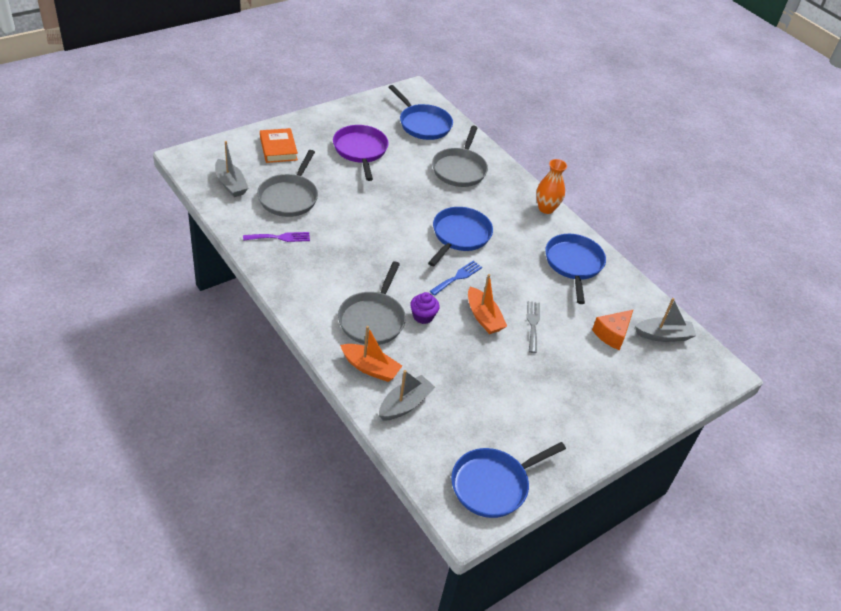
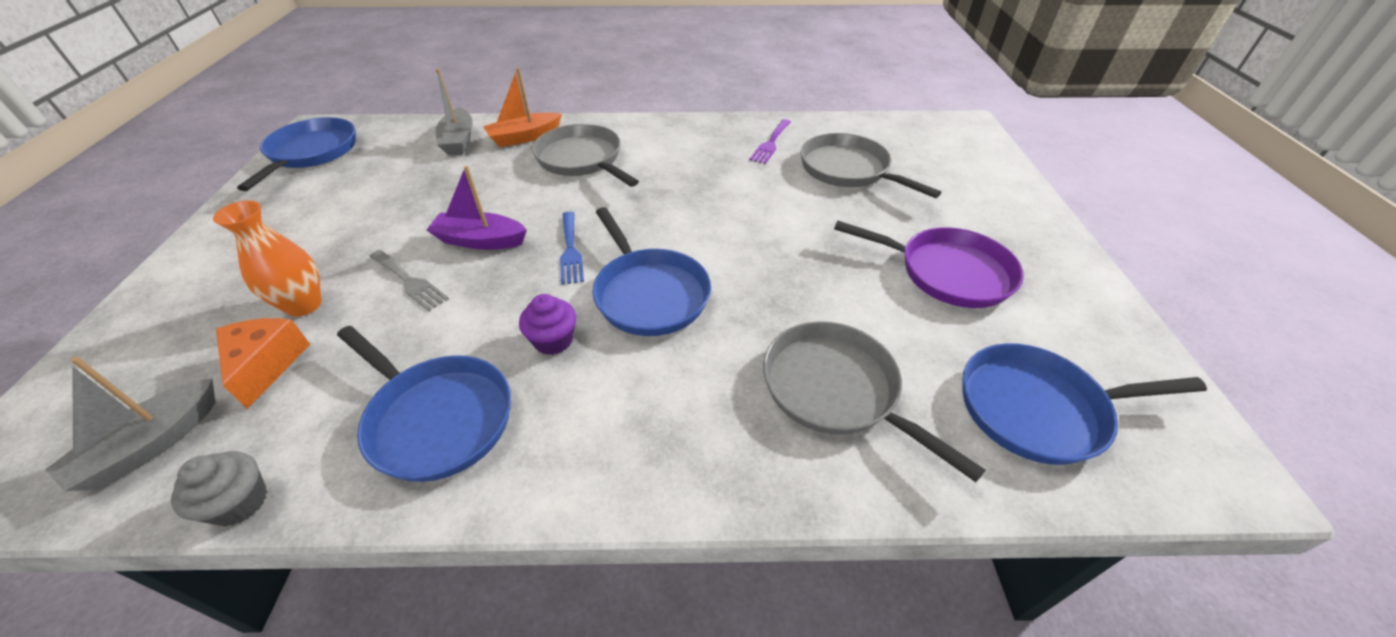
camera: 130 degrees right, 0 degrees up
(230, 184) = (897, 138): grey boat -> none
(278, 149) = (974, 193): orange book -> none
(423, 316) = (544, 194): purple cupcake -> purple cupcake (553, 340)
(483, 317) = (480, 240): orange boat -> purple boat
(546, 208) = (614, 481): orange vase -> orange vase (304, 305)
(645, 291) = (240, 503): none -> grey cupcake

